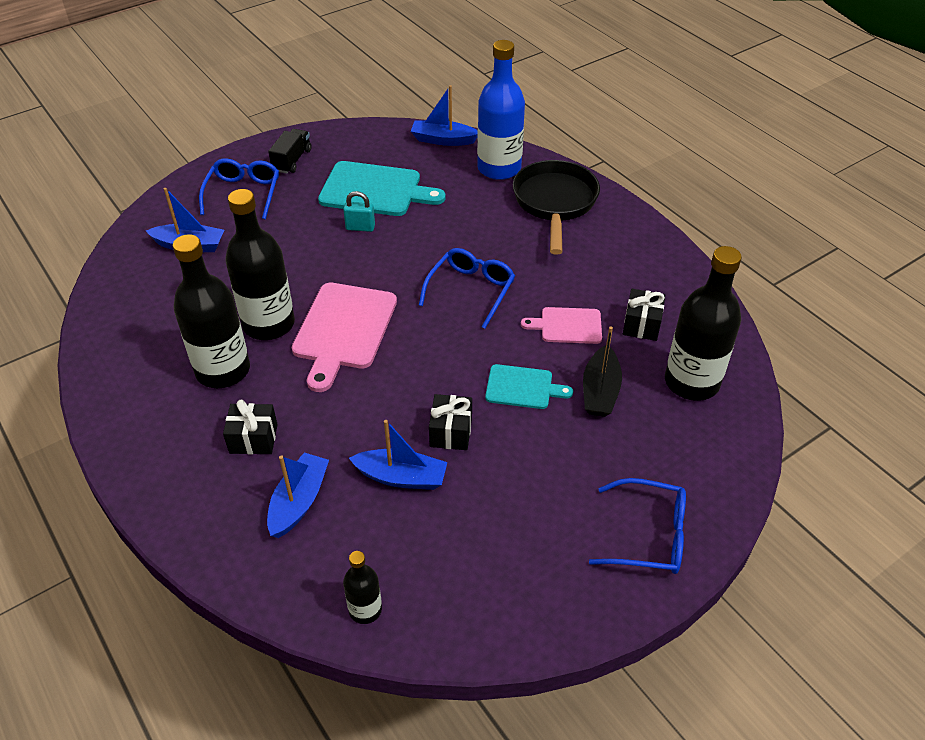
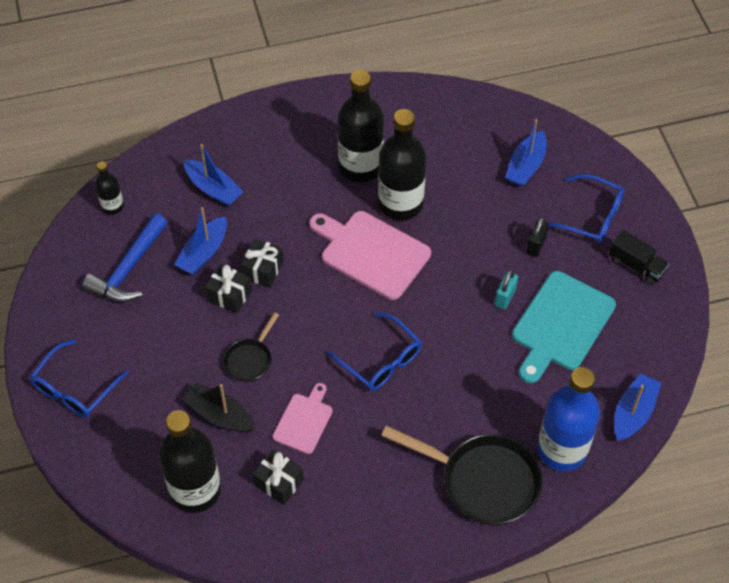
camera: 110 degrees right, 10 degrees up
(253, 439) = (282, 173): black gift -> black gift (263, 270)
(291, 220) = (535, 246): none -> black padlock
(457, 548) = (129, 269): none -> blue hammer
(522, 387) = (250, 359): turquoise cutting board -> black pan

